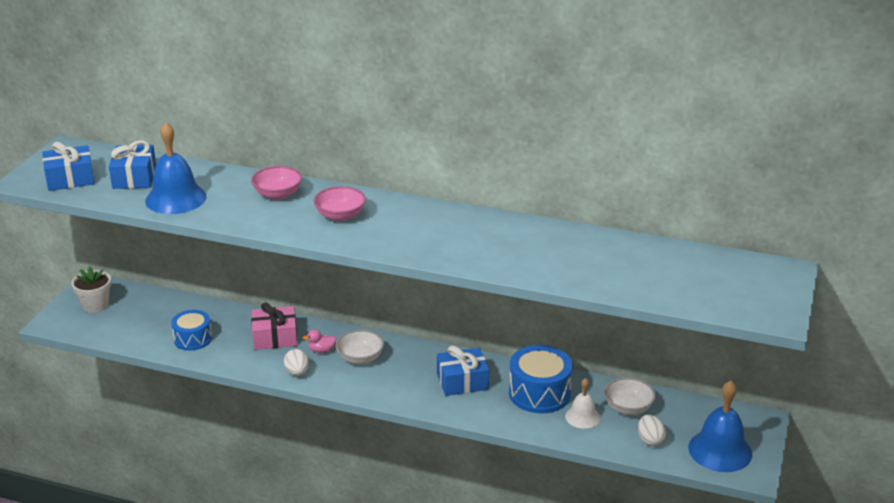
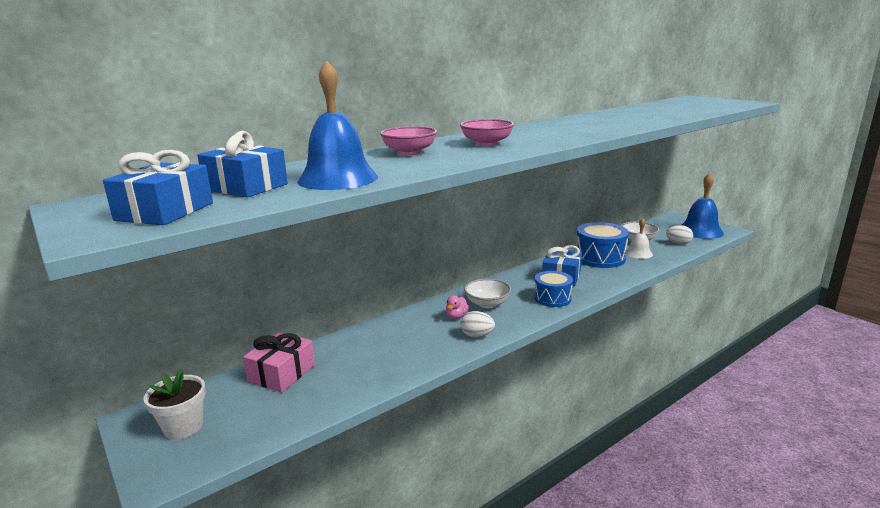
camera: 55 degrees left, 10 degrees down
(193, 339) = (350, 376): blue drum -> blue drum (552, 298)
(275, 337) = (408, 332): pink gift -> pink gift (282, 373)

